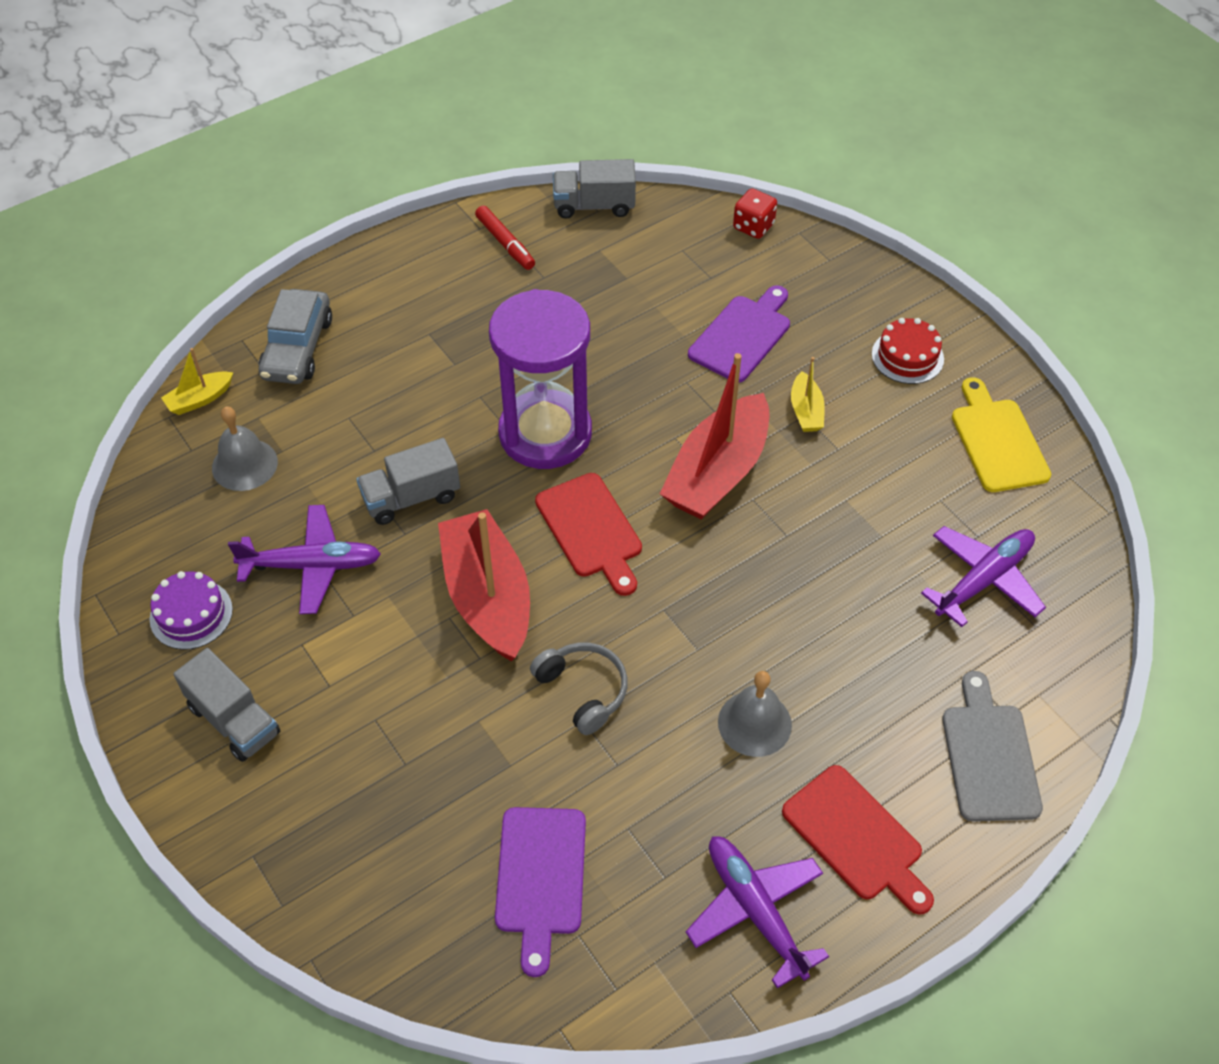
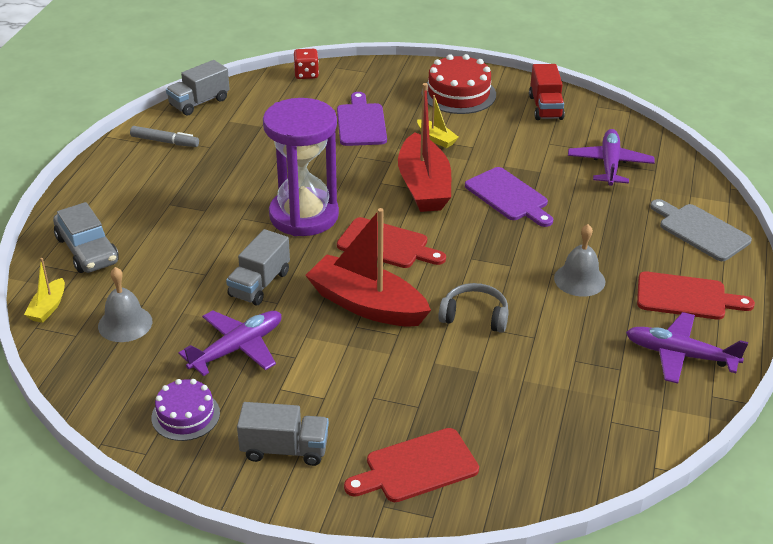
camera: 40 degrees left, 15 degrees down
(327, 835) = (416, 467): none -> red cutting board
(505, 243) = (165, 142): red marker -> grey marker
(540, 878) = (559, 409): purple cutting board -> purple cutting board (508, 196)
(907, 356) = (458, 94): red cake -> red cake, size x1.55
(997, 441) = (545, 107): yellow cutting board -> red truck

